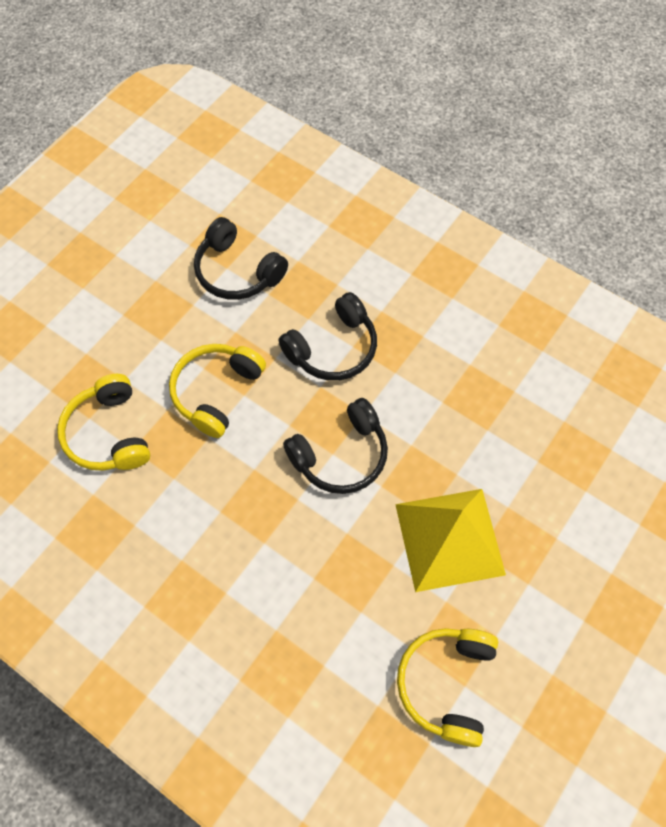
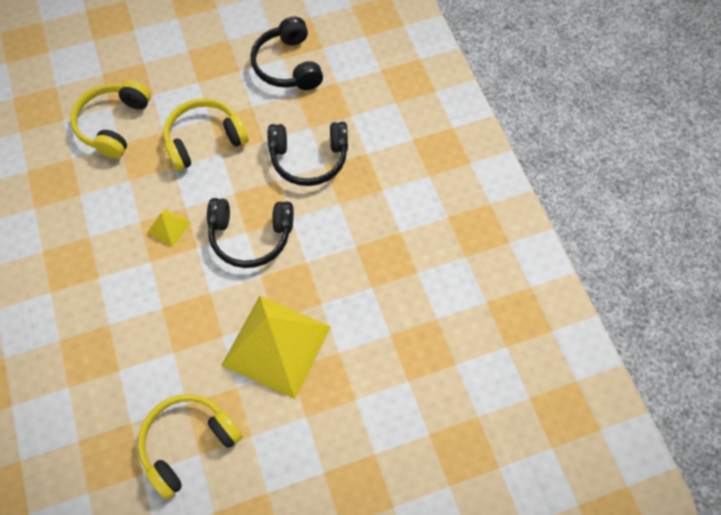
camera: 35 degrees right, 0 degrees up
(254, 498) = (169, 227): none -> yellow pyramid

